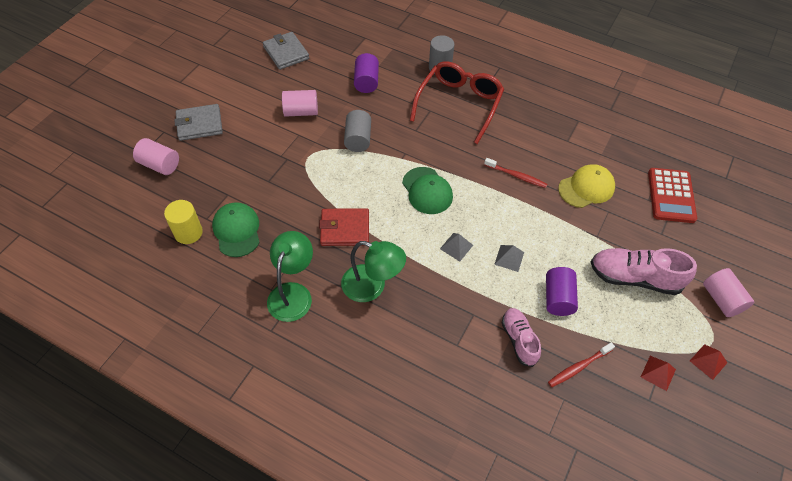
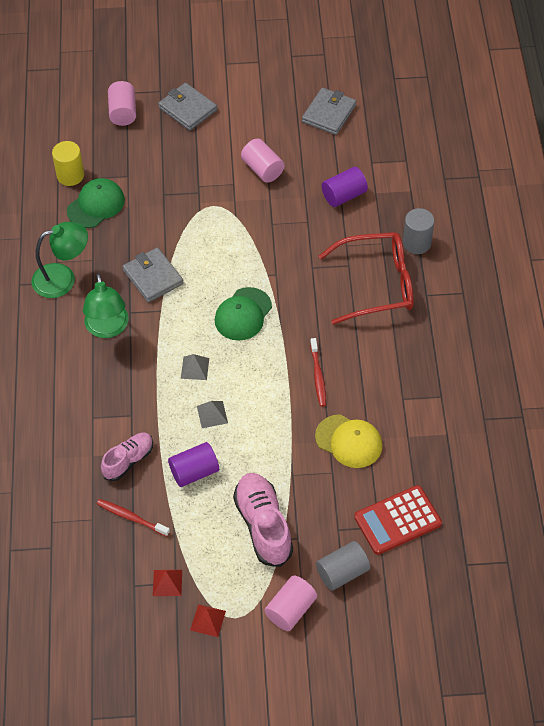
camera: 60 degrees right, 0 degrees up
(345, 229) = (153, 277): red wallet -> grey wallet
(358, 139) = (263, 230): grey cylinder -> grey cylinder (342, 572)

